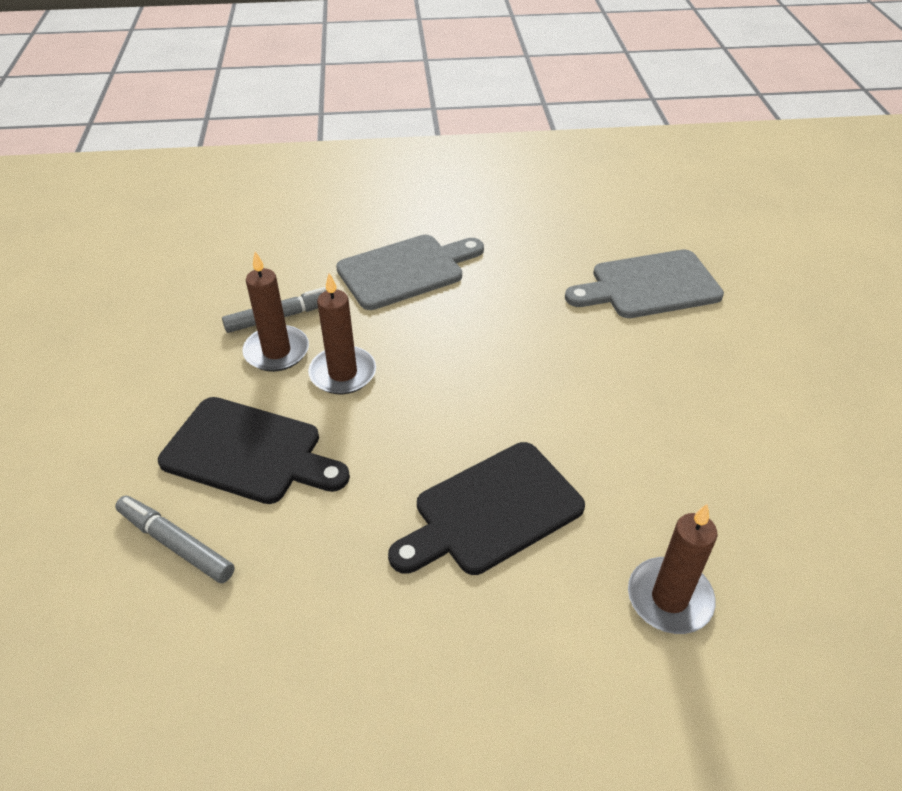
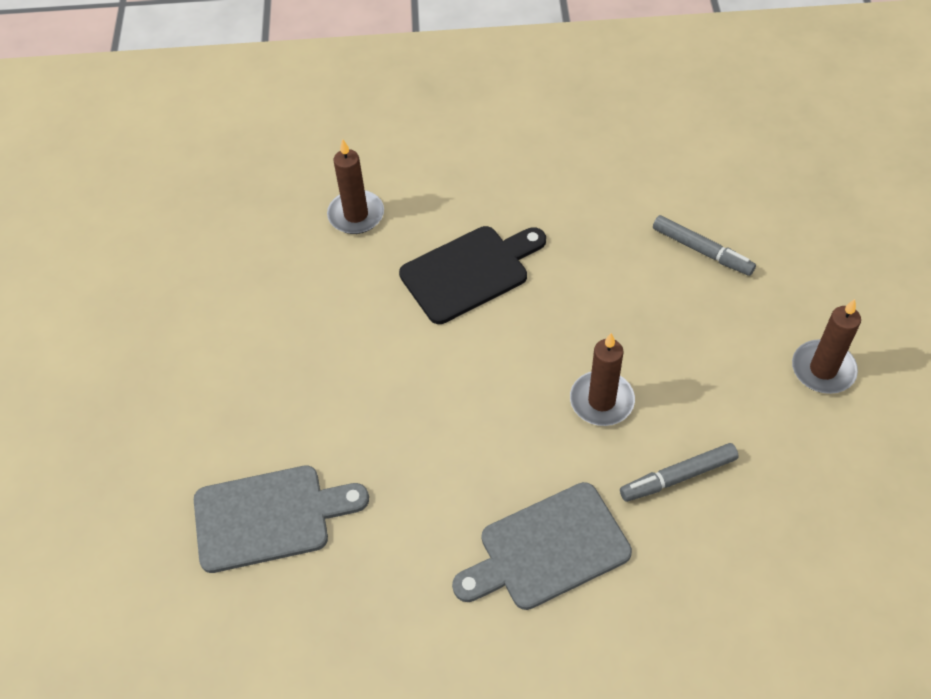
camera: 175 degrees left, 10 degrees up
(249, 452) = (669, 321): black cutting board -> none
(276, 351) = (672, 428): brown candle -> brown candle (823, 369)

